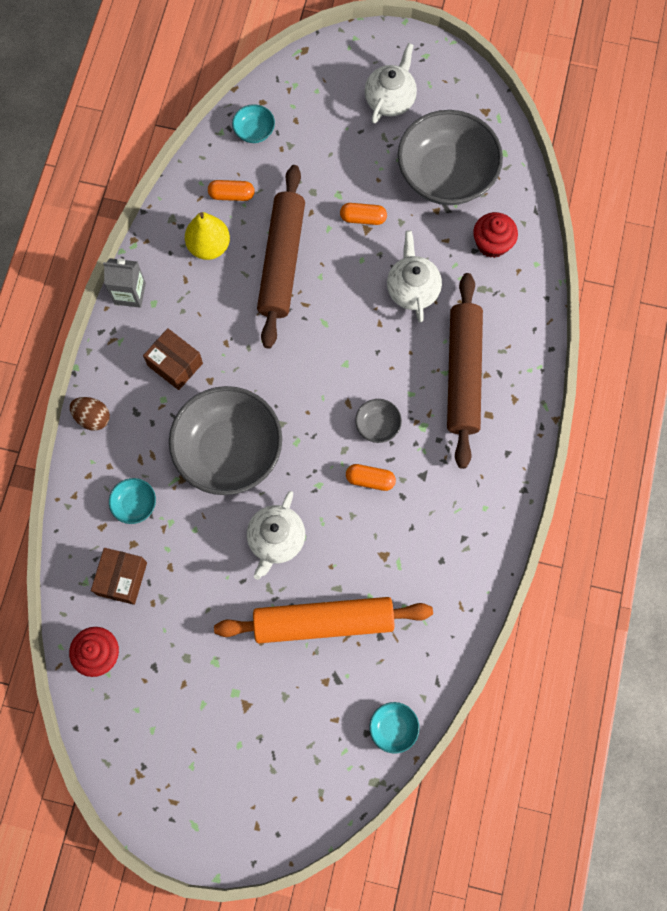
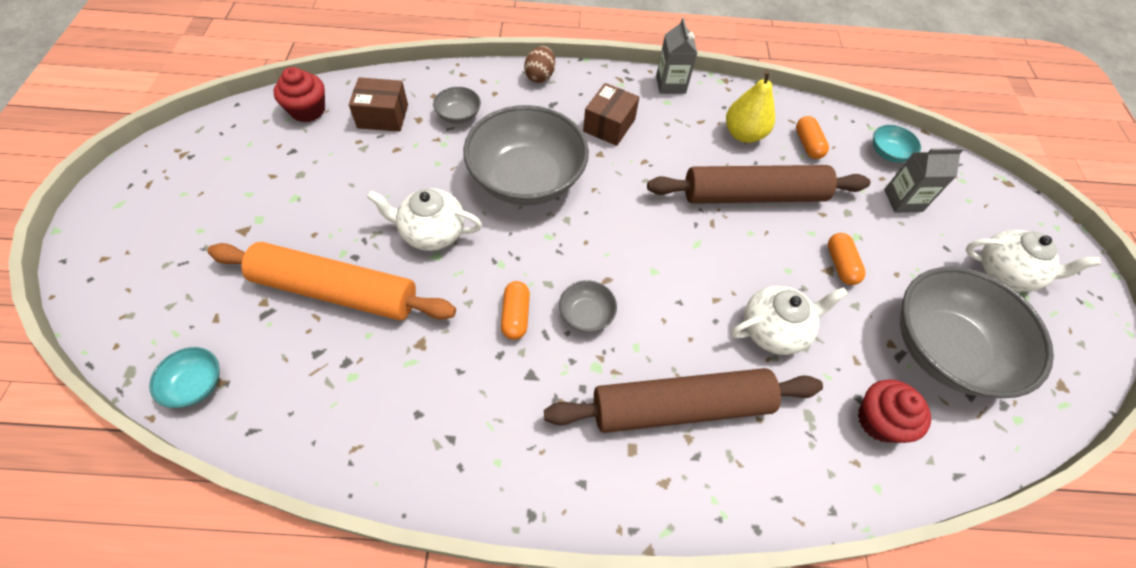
camera: 75 degrees right, 15 degrees down
(135, 504) = (458, 115): turquoise bowl -> grey bowl
(308, 142) = (903, 200): none -> grey carton
(323, 621) = (336, 290): orange rolling pin -> orange rolling pin turned 60 degrees counterclockwise

